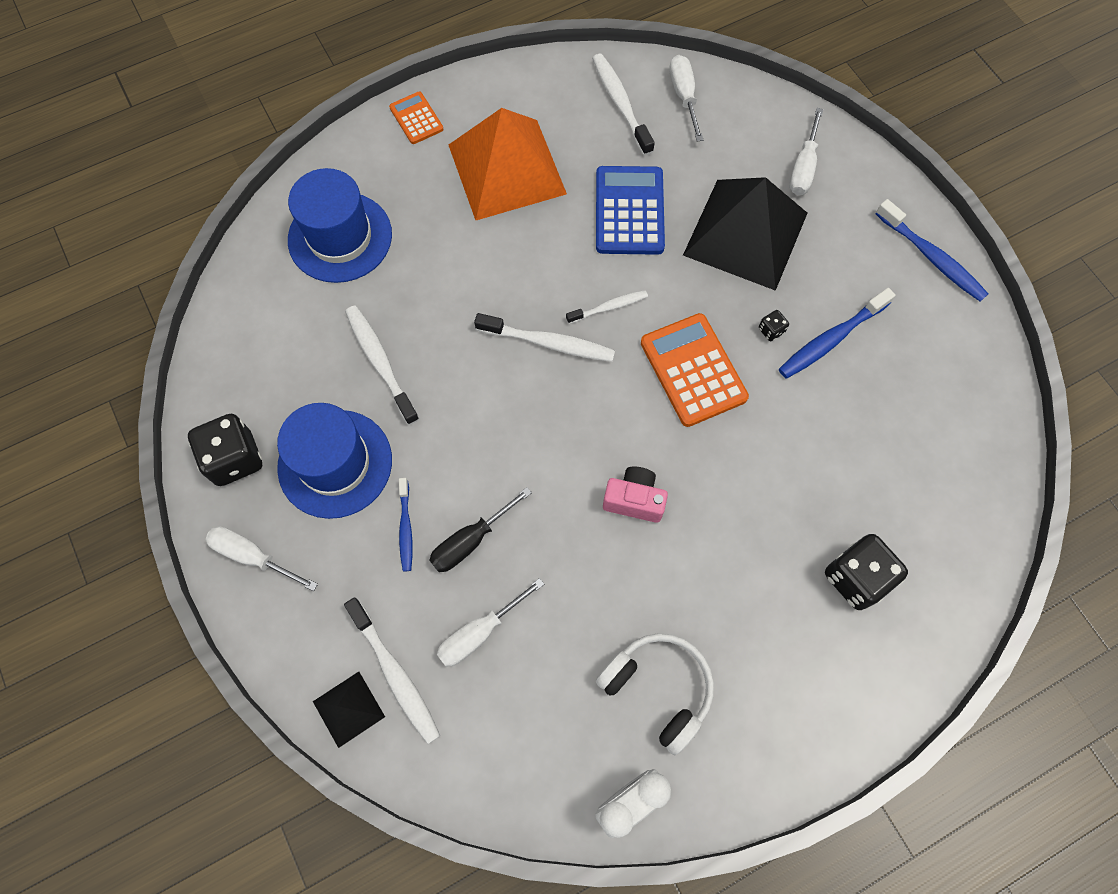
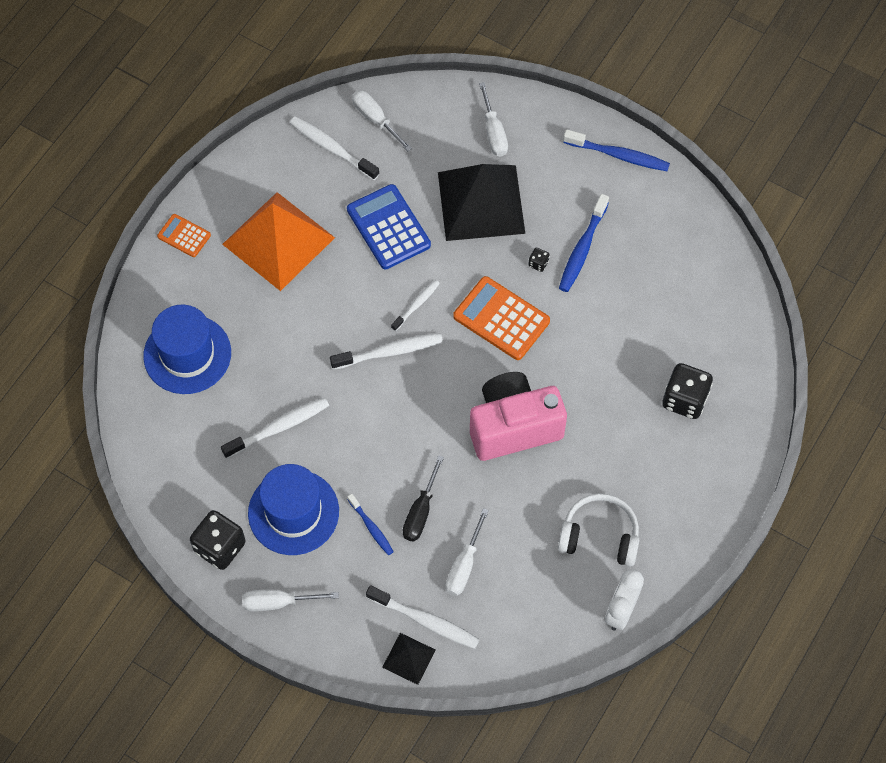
camera: 30 degrees left, 5 degrees down
(380, 362) = (279, 427): white toothbrush -> white toothbrush turned 120 degrees clockwise
(634, 500) = (513, 427): pink camera -> pink camera, size x1.99

